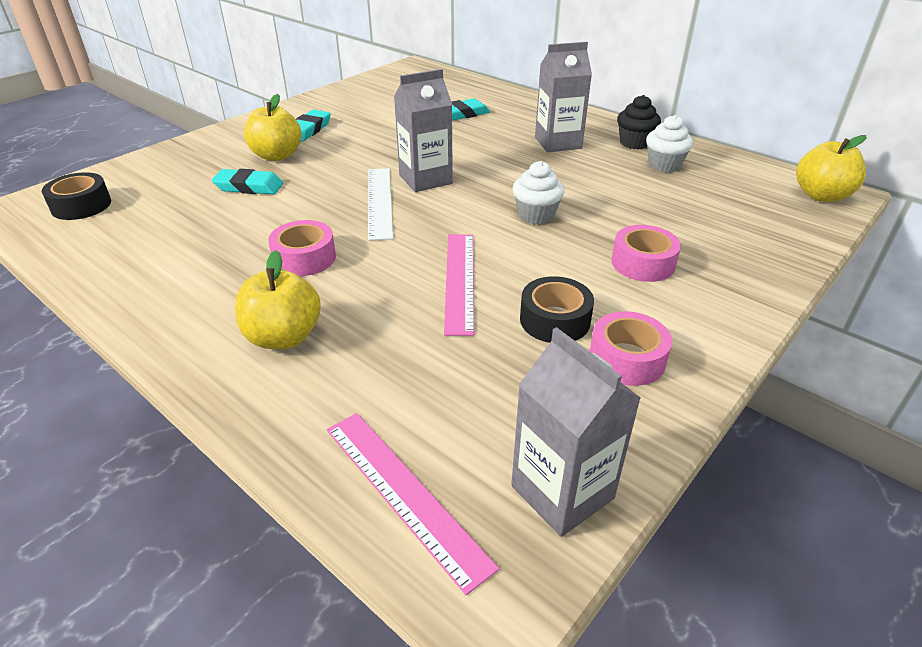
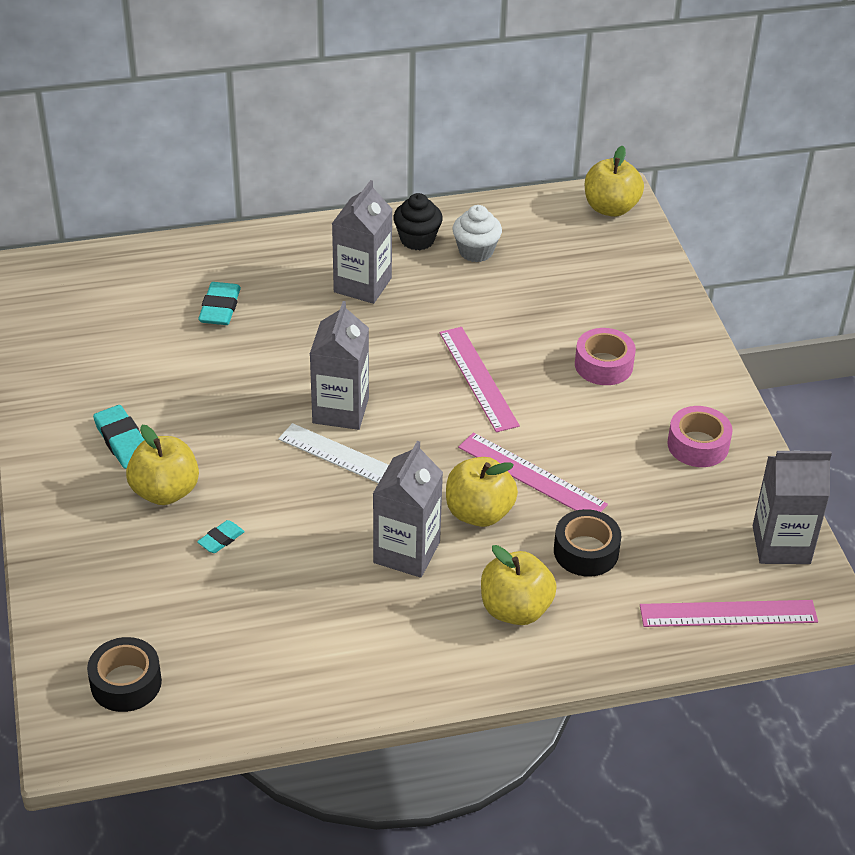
camera: 55 degrees left, 5 degrees up
(249, 187) = (221, 539): turquoise eraser -> turquoise eraser, size x0.60
(304, 258) = (406, 552): pink tape -> grey carton
(385, 273) = (479, 513): none -> yellow apple
(536, 215) = (478, 378): white cupcake -> pink ruler
(555, 320) = (627, 454): black tape -> black tape (586, 551)

